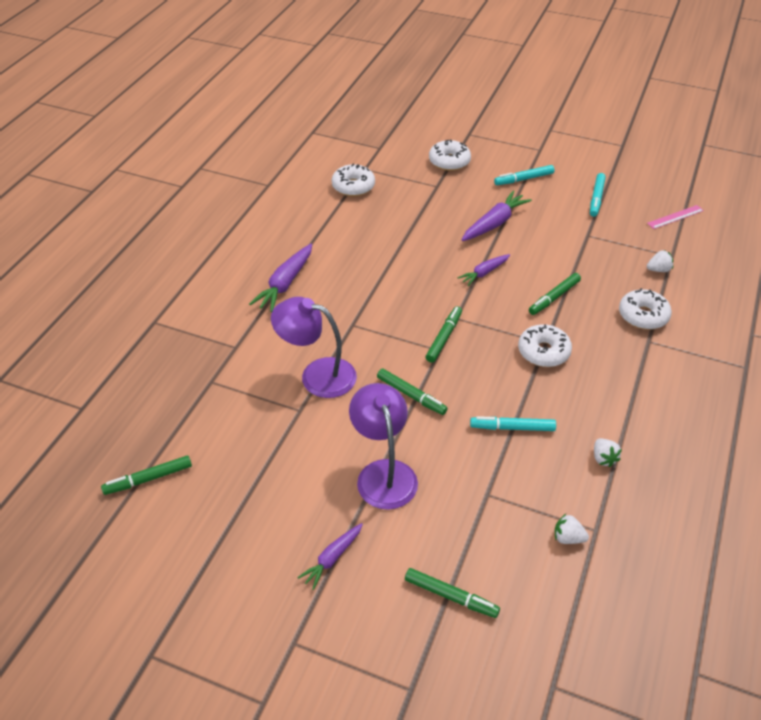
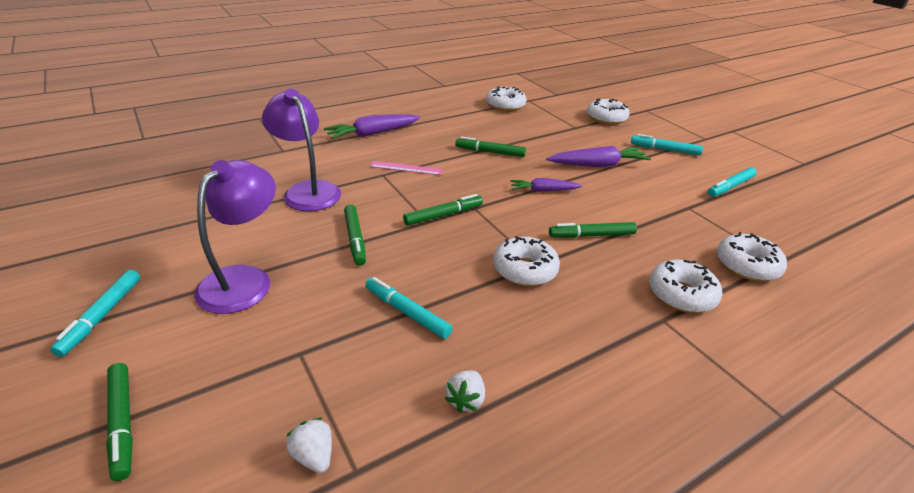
camera: 35 degrees right, 10 degrees down
(148, 479) = (101, 191): green marker -> green marker (490, 152)
(332, 558) = (102, 316): purple carrot -> turquoise marker
(658, 270) = (747, 265): white strawberry -> white donut
(675, 217) = (817, 233): pink ruler -> pink ruler (406, 168)

